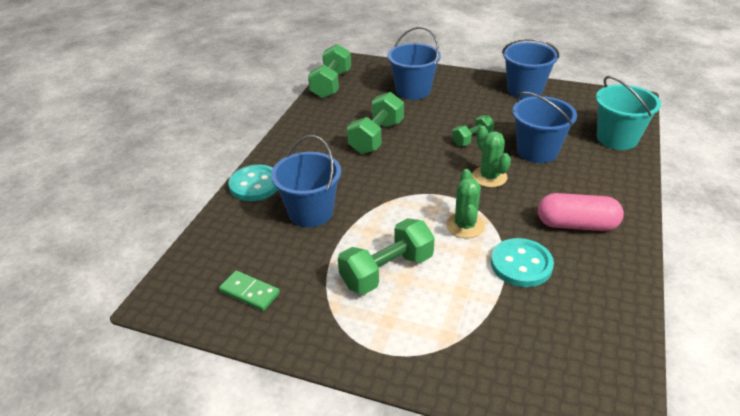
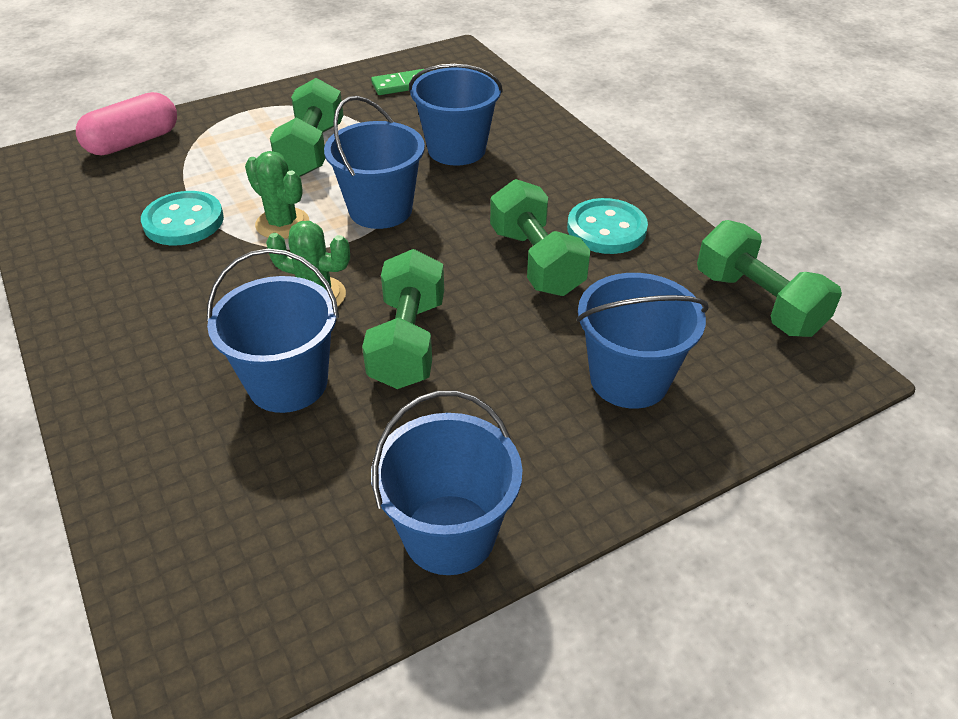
camera: 130 degrees right, 5 degrees up
(255, 185) = (555, 138): turquoise button -> turquoise button (606, 229)
(404, 201) = (380, 210): none -> blue bucket
(472, 139) = (408, 342): green dumbbell -> green dumbbell, size x1.70
(576, 225) = (147, 298): pink capsule -> pink capsule (133, 142)
(617, 138) = (165, 508): turquoise bucket -> none

